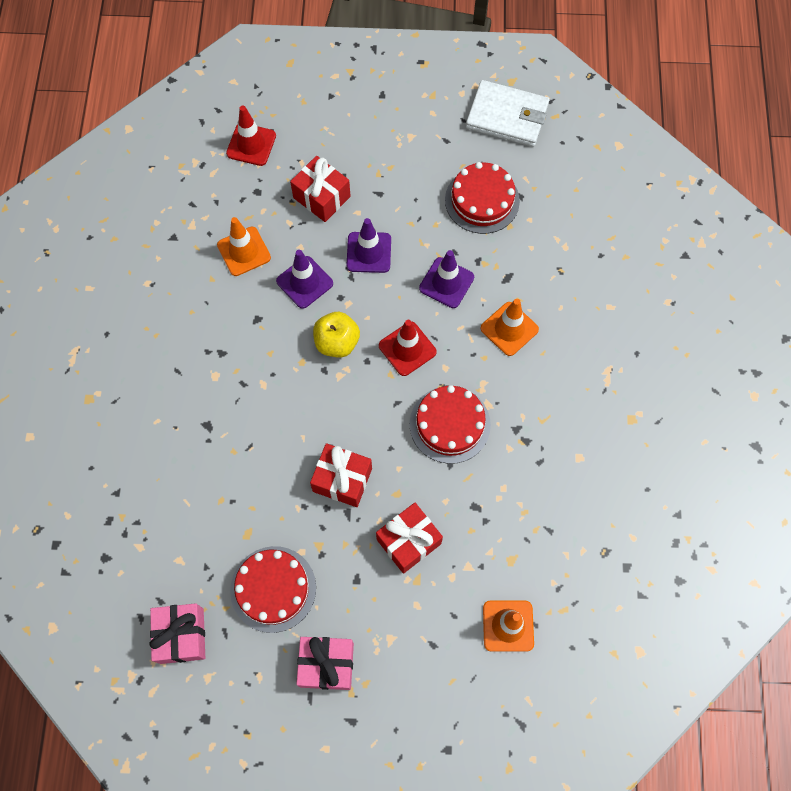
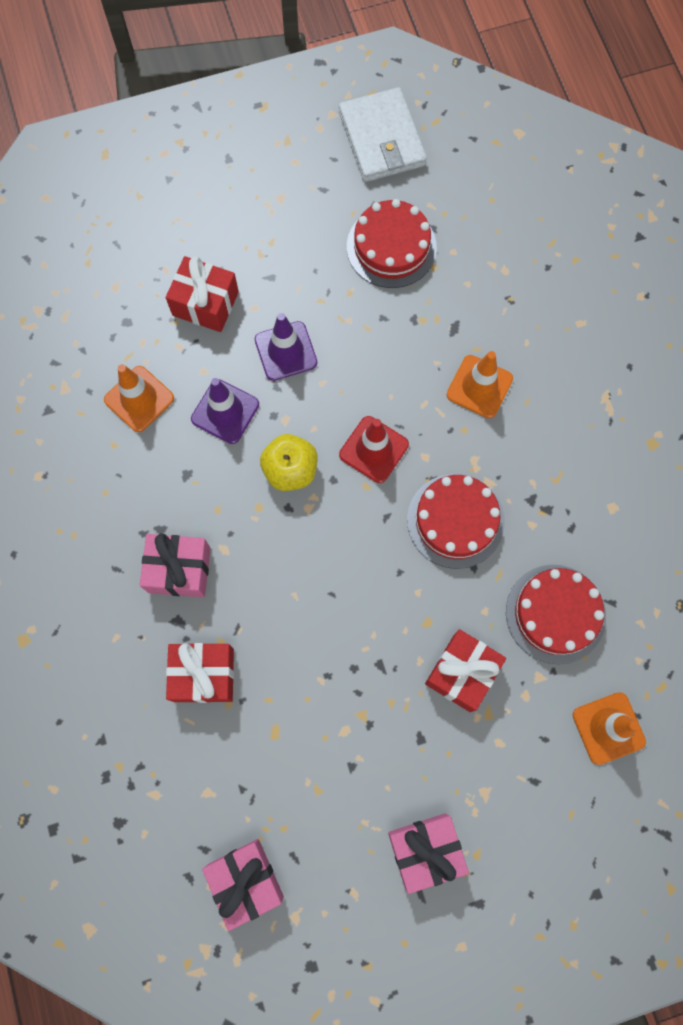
camera: 20 degrees left, 5 degrees up
(223, 388) = (179, 570): none -> pink gift
(251, 144) = (97, 267): red traffic cone -> none
(273, 589) = (330, 785): red cake -> red cake (555, 614)
(342, 480) = (359, 629): red gift -> red gift (204, 675)
(446, 283) = (388, 357): purple traffic cone -> none
(507, 116) = (382, 139): white wallet -> white wallet turned 75 degrees clockwise

